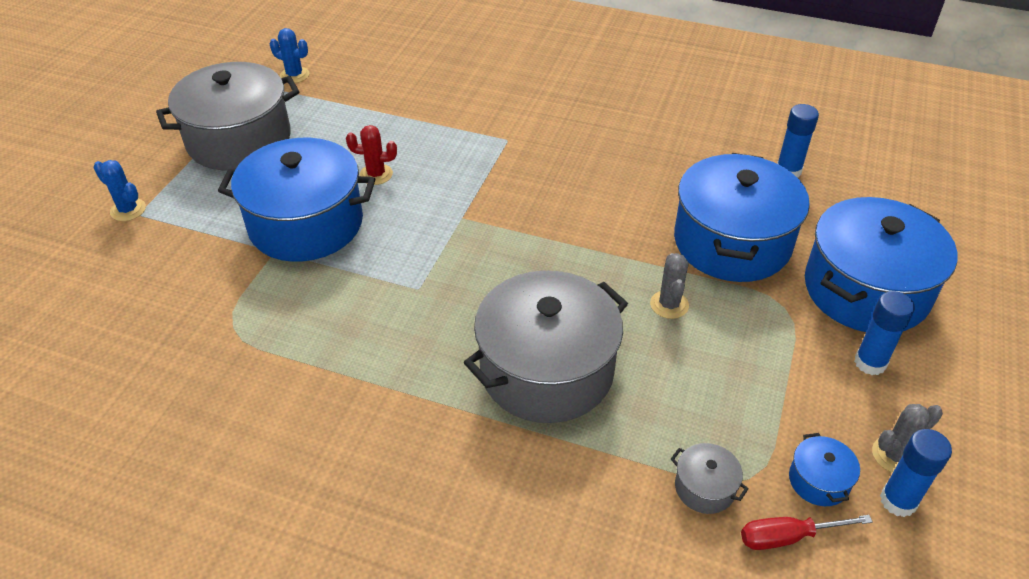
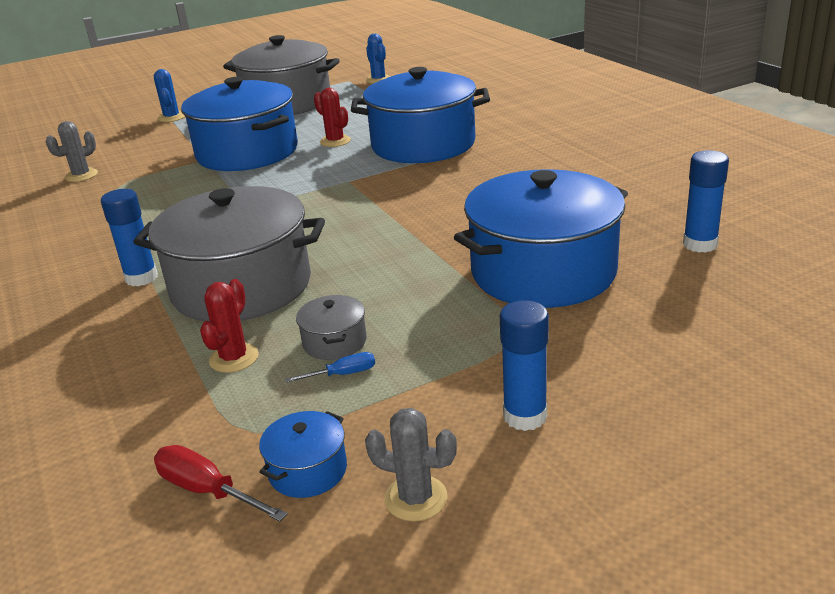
camera: 45 degrees right, 15 degrees down
(645, 434) = (234, 358): none -> red cactus
(669, 305) = (407, 289): grey cactus -> grey cactus (81, 175)
(704, 488) = (210, 416): grey pot -> grey pot (334, 342)
(734, 400) = (342, 374): none -> blue screwdriver
(866, 290) = (627, 361): blue pot -> blue pot (423, 144)
(898, 501) = (351, 534): blue glue stick -> blue glue stick (141, 278)

